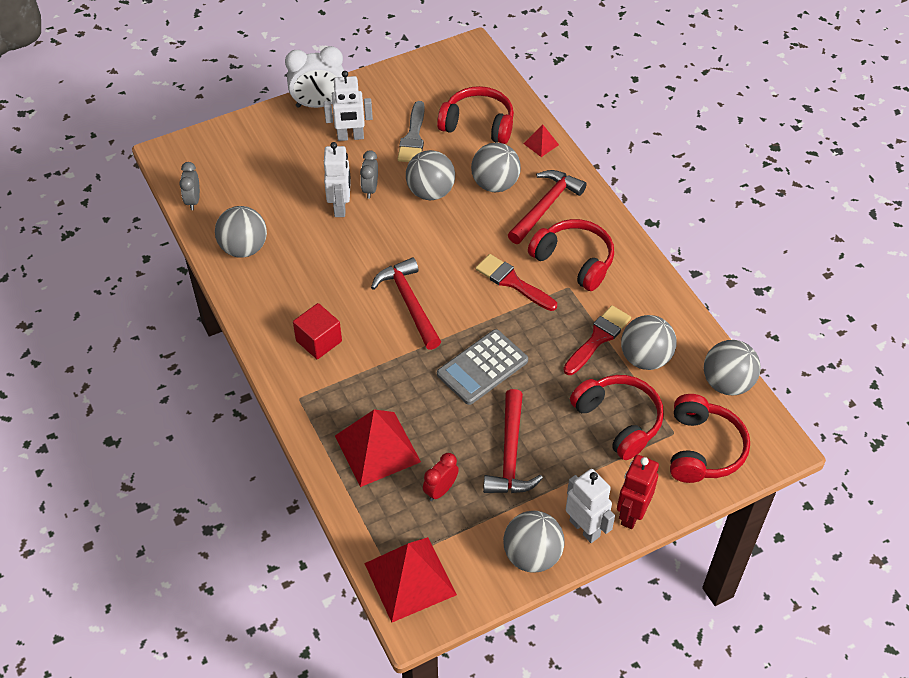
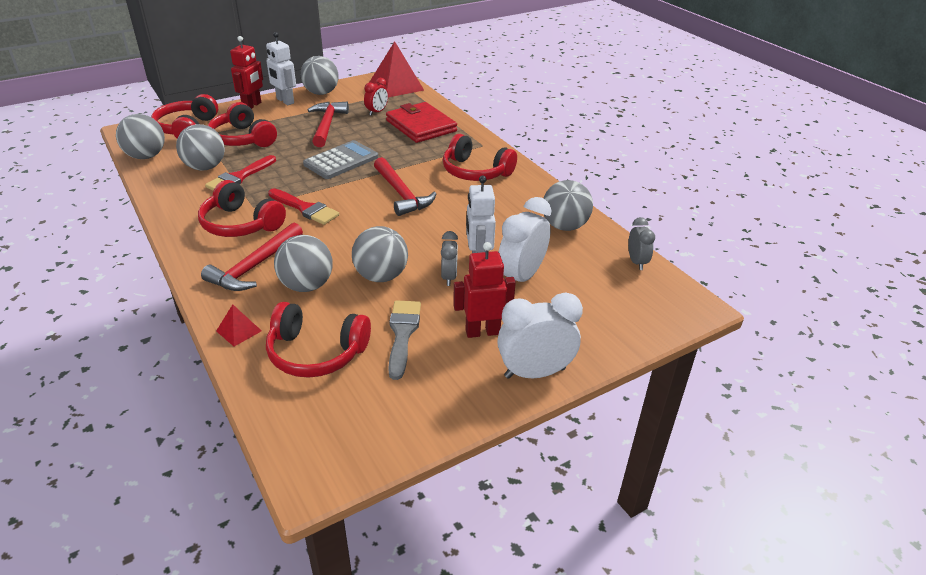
camera: 175 degrees right, 15 degrees down
(305, 187) = (521, 277): none -> white clock
(319, 341) = (475, 172): red cube -> red headphones
(350, 137) = (482, 332): white robot -> red robot
(377, 449) = (421, 126): red pyramid -> red wallet

